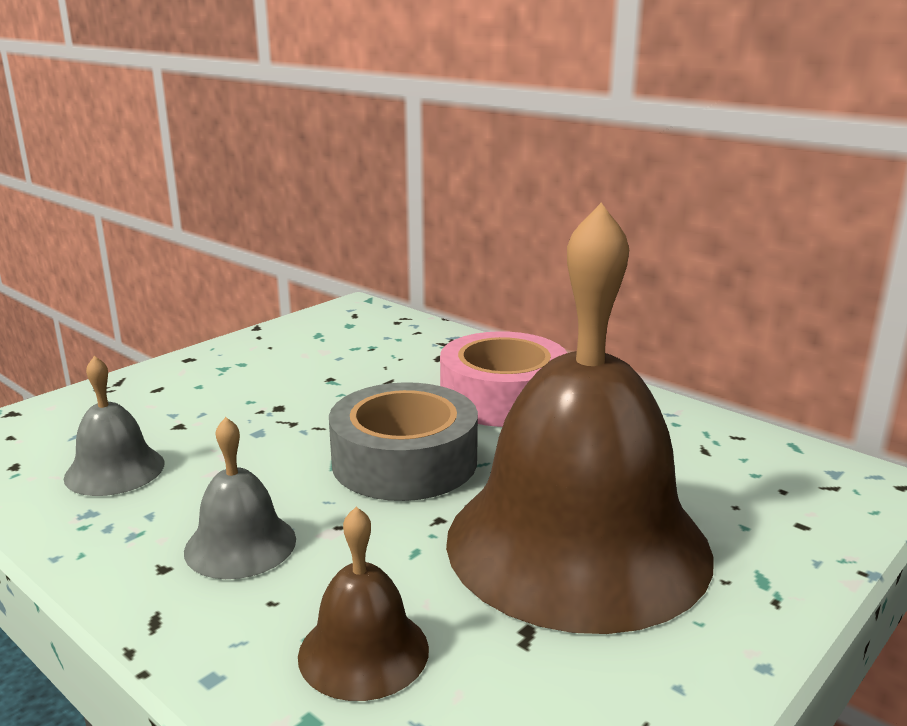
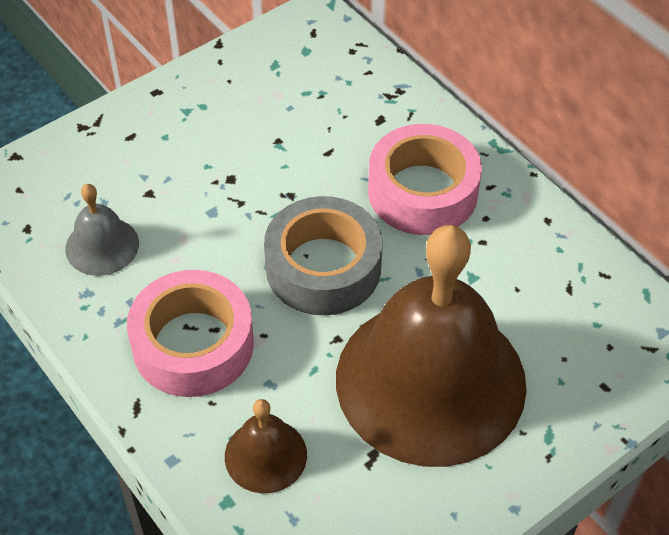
camera: 10 degrees right, 30 degrees up
(240, 544) = (193, 344): grey bell -> pink tape

